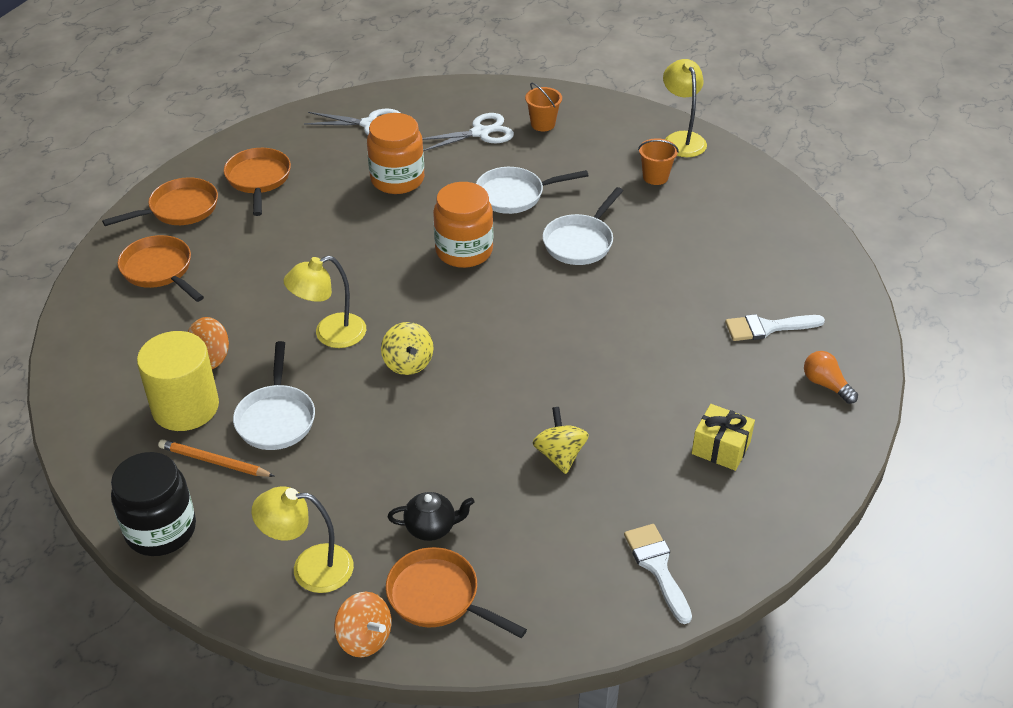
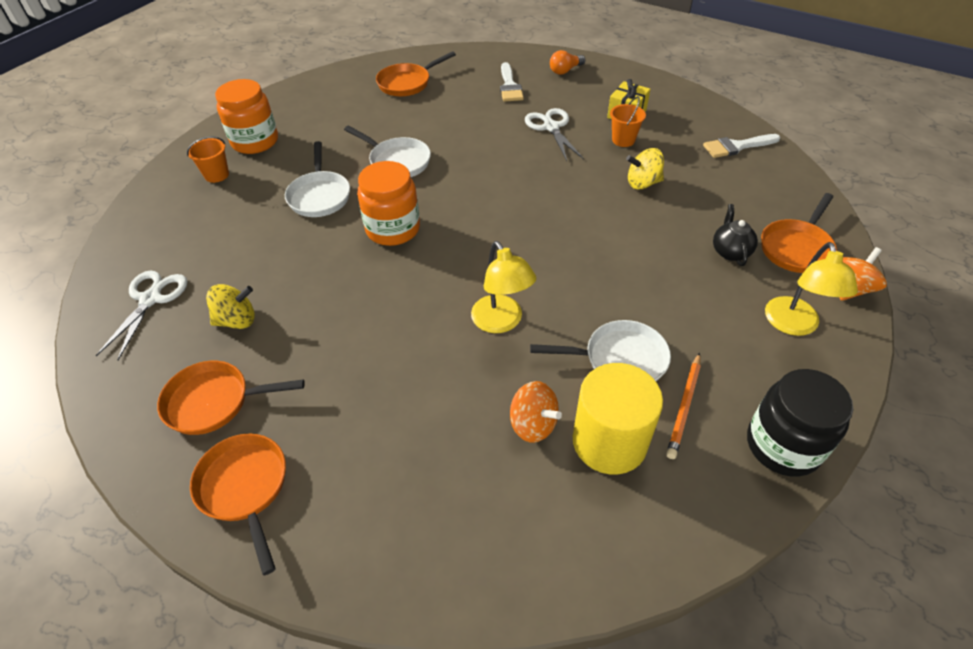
camera: 85 degrees left, 5 degrees up
(160, 270) = (369, 497): orange pan -> orange pan (407, 83)
(397, 179) = (264, 275): orange jar -> orange jar (255, 141)
(408, 363) = (543, 266): yellow spinning top -> yellow spinning top (237, 320)
(480, 133) = (210, 215): white scissors -> white scissors (551, 127)
(655, 177) = (323, 119): orange bucket -> orange bucket (623, 140)
(681, 139) = (277, 103): yellow lamp -> none

